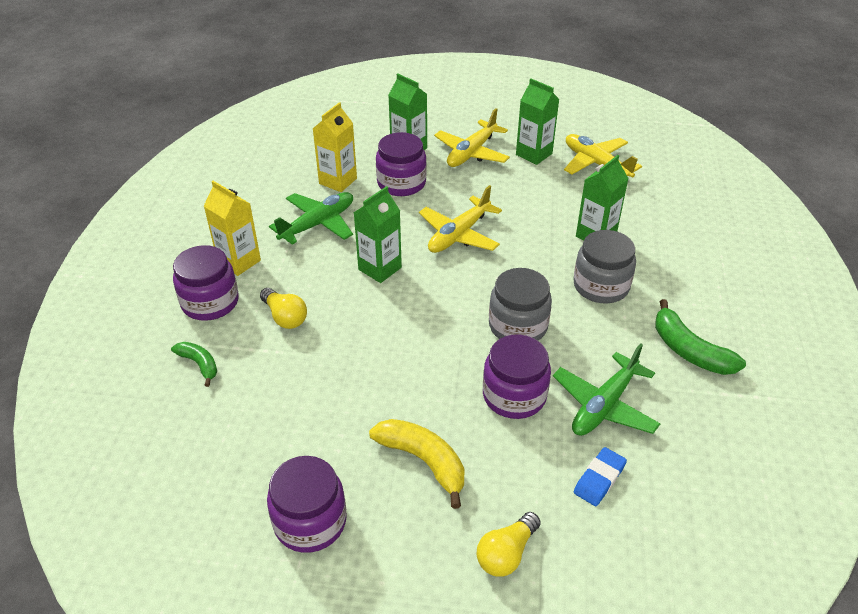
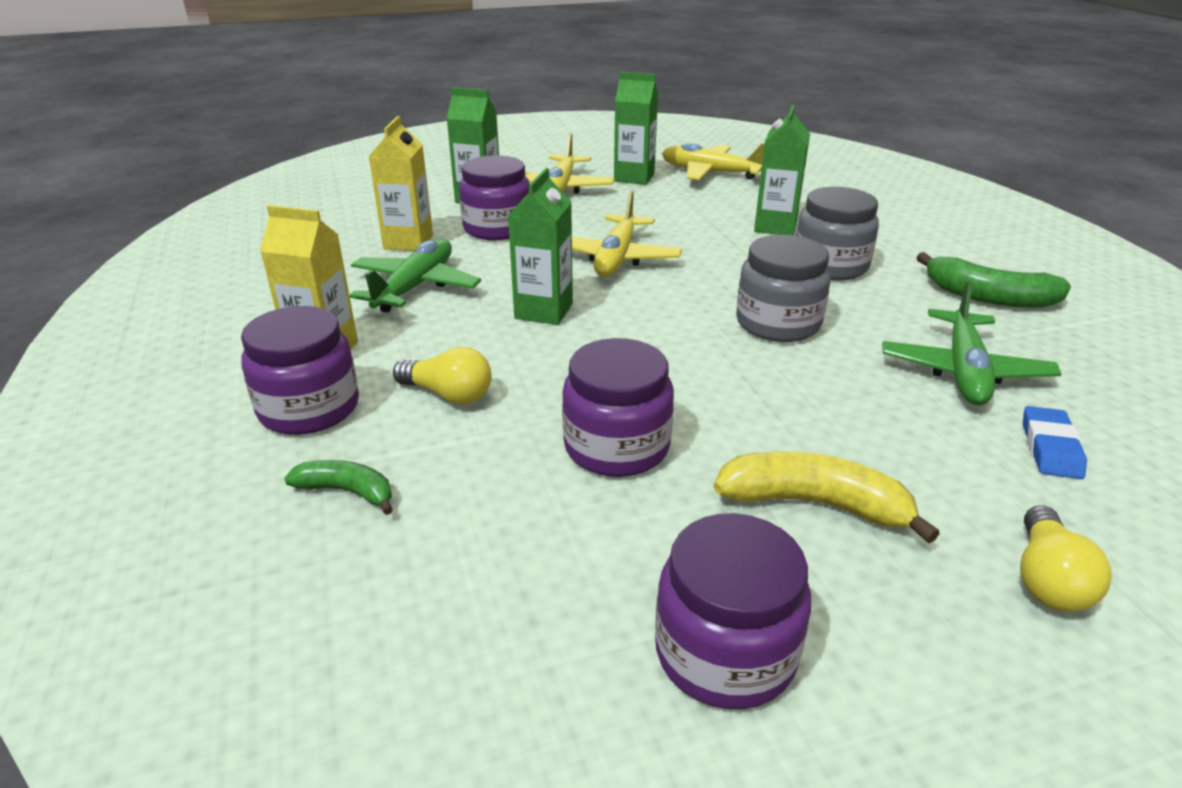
camera: 25 degrees left, 10 degrees down
(514, 396) = (850, 393): purple jar -> purple jar (616, 447)

